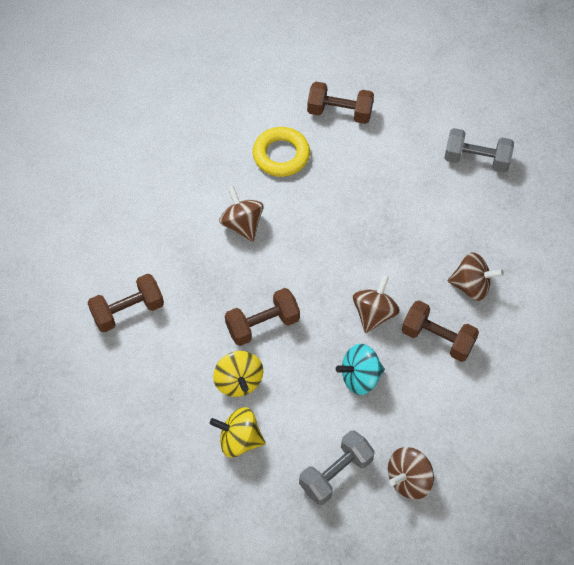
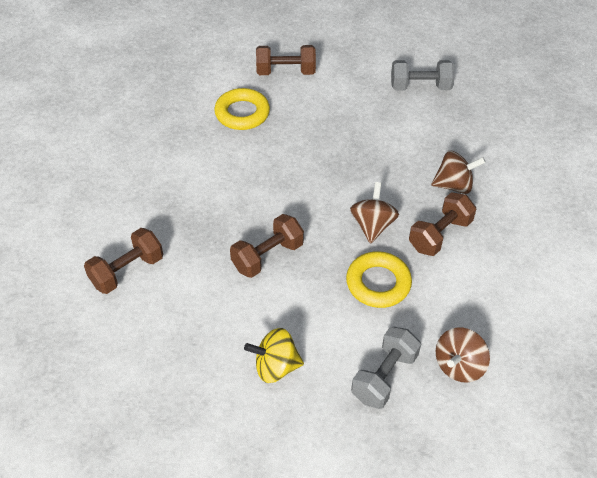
camera: 15 degrees left, 10 degrees down
(239, 381) = (259, 312): yellow spinning top -> none
(242, 224) = (222, 175): brown spinning top -> none
(360, 377) = (378, 283): turquoise spinning top -> yellow ring
(437, 338) = (439, 235): brown dumbbell -> brown dumbbell turned 60 degrees counterclockwise

